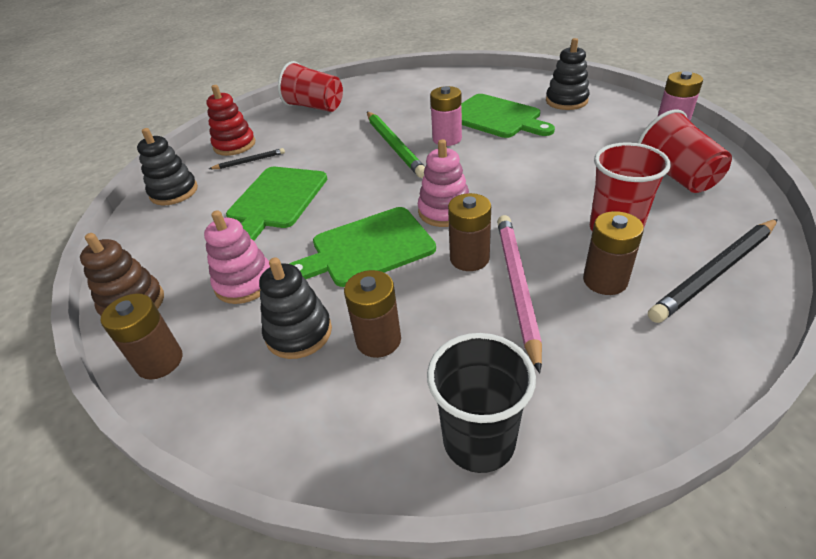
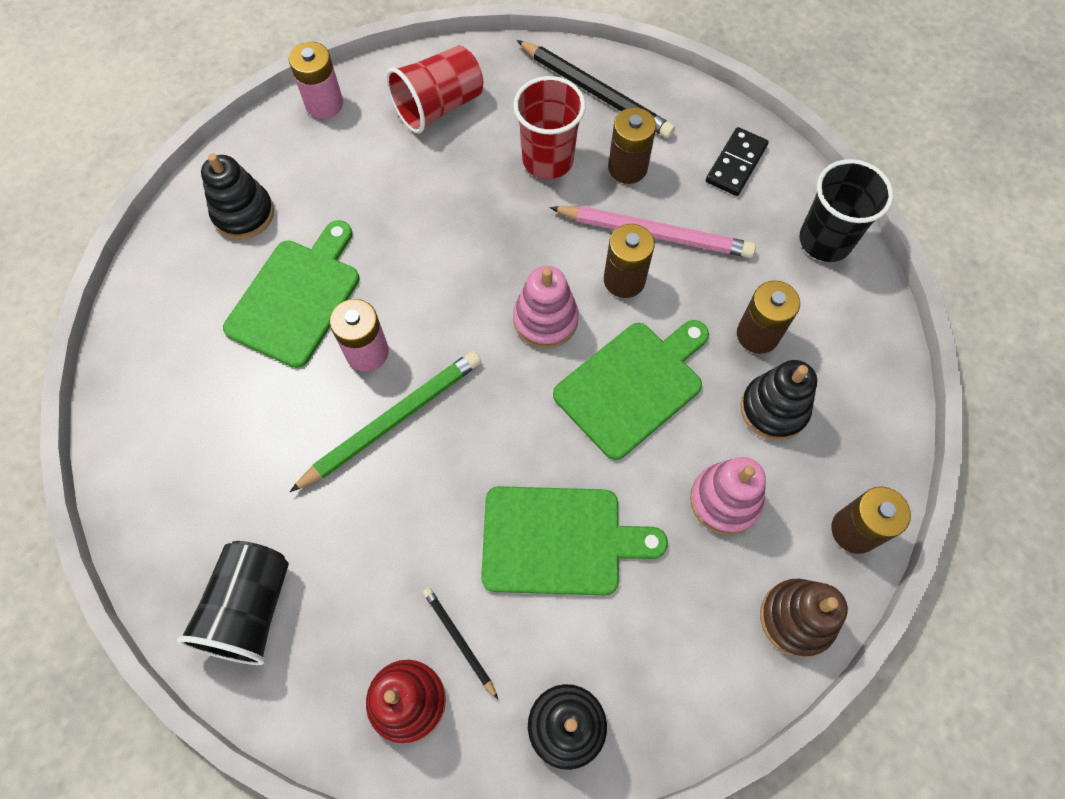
camera: 110 degrees left, 25 degrees up
(315, 107) = (250, 609): red cup -> black cup
(367, 248) = (632, 385): green cutting board -> green cutting board turned 90 degrees counterclockwise
(517, 286) = (654, 234): pink pencil -> pink pencil turned 150 degrees counterclockwise
(611, 376) = (736, 164): none -> black domino

